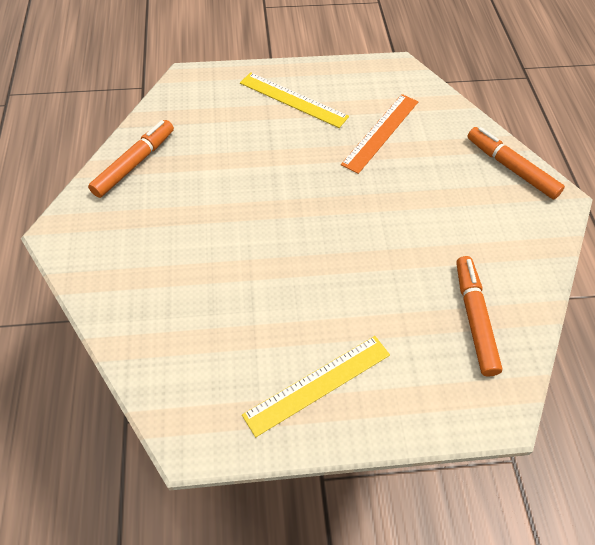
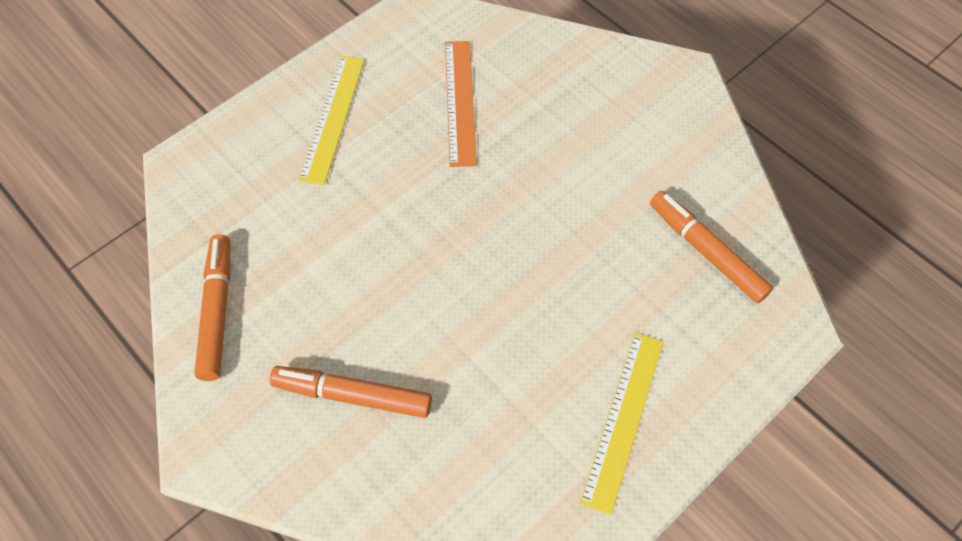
camera: 35 degrees left, 5 degrees up
(293, 99) = (332, 118): yellow ruler -> yellow ruler turned 75 degrees counterclockwise
(511, 168) = (618, 65): orange marker -> orange marker (352, 395)

